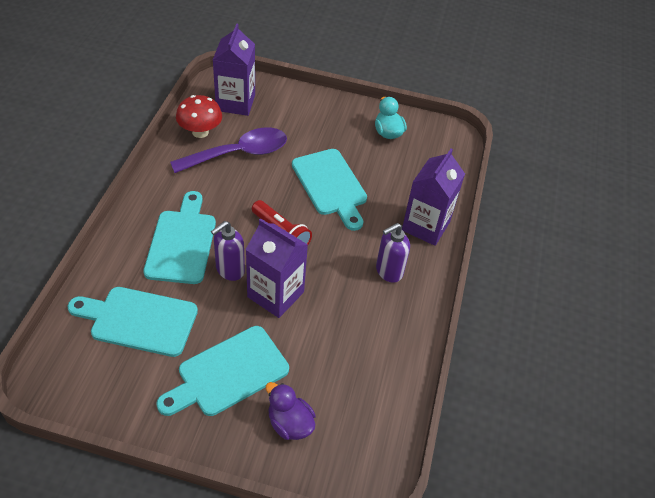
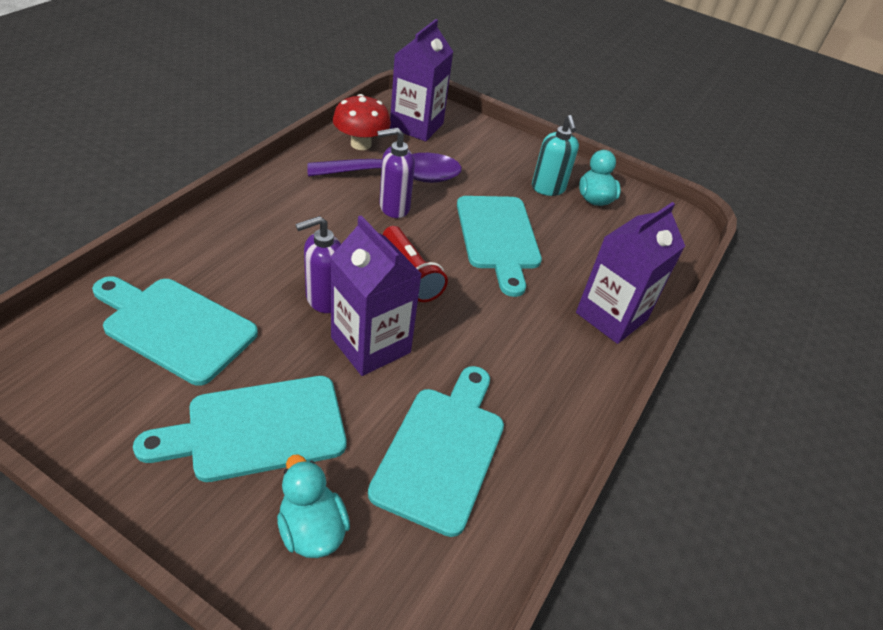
camera: 15 degrees right, 5 degrees down
(182, 242) = (279, 252): turquoise cutting board -> turquoise cutting board (442, 451)
(290, 423) = (312, 529): purple duck -> turquoise duck
(352, 133) = (548, 189): none -> turquoise soap dispenser
(388, 271) = (540, 359): purple soap dispenser -> purple soap dispenser (394, 207)

